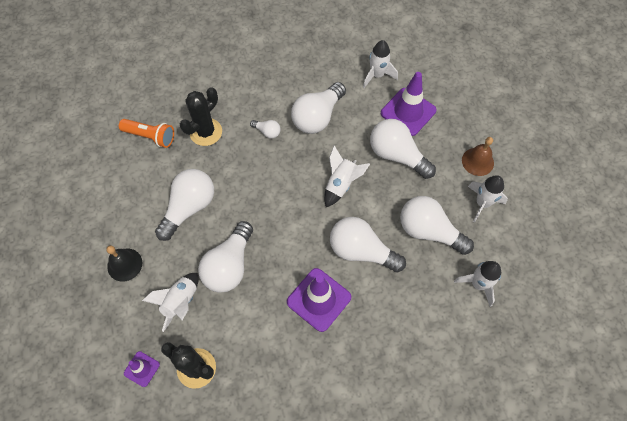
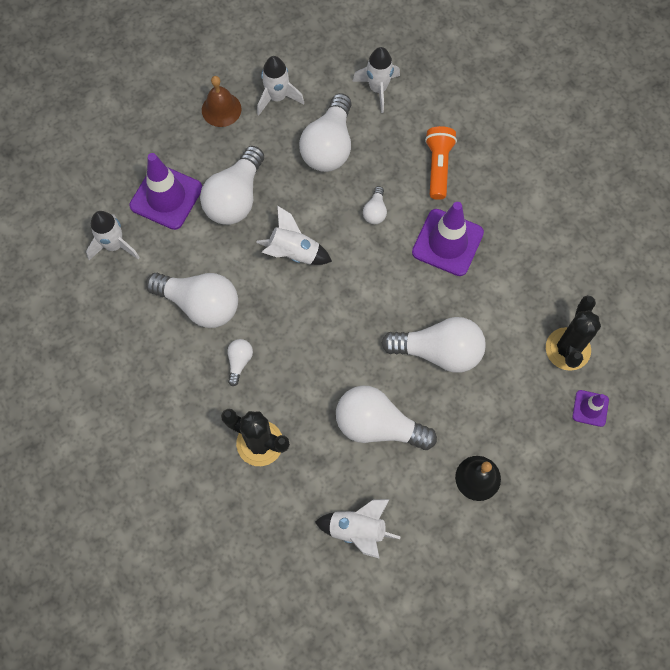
camera: 105 degrees left, 5 degrees up
(150, 136) = (286, 518): orange flashlight -> orange flashlight (438, 167)
(180, 302) = (501, 392): white rocket -> white rocket (357, 530)
(361, 251) = (375, 211): white light bulb -> white light bulb, size x0.46

